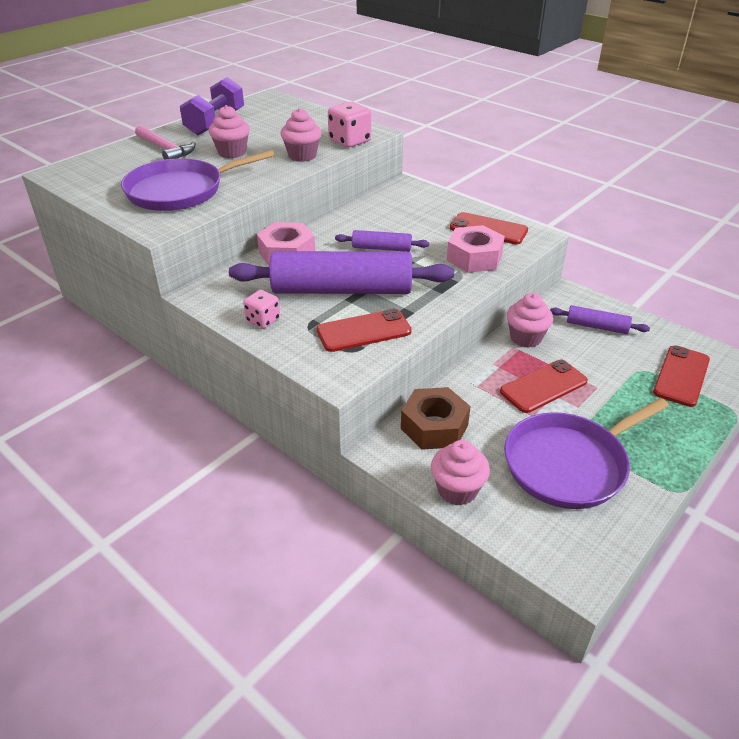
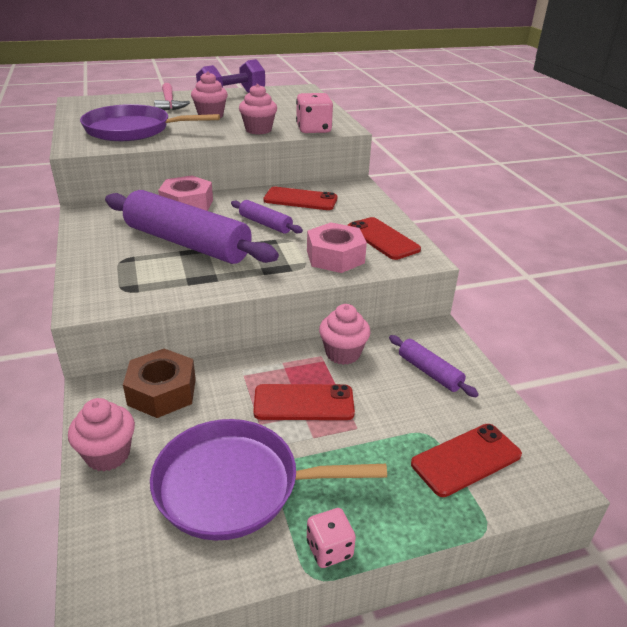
camera: 30 degrees right, 5 degrees down
(263, 320) = (98, 244): pink dice -> pink dice (329, 549)
(364, 331) = (157, 279): red phone -> red phone (300, 199)

